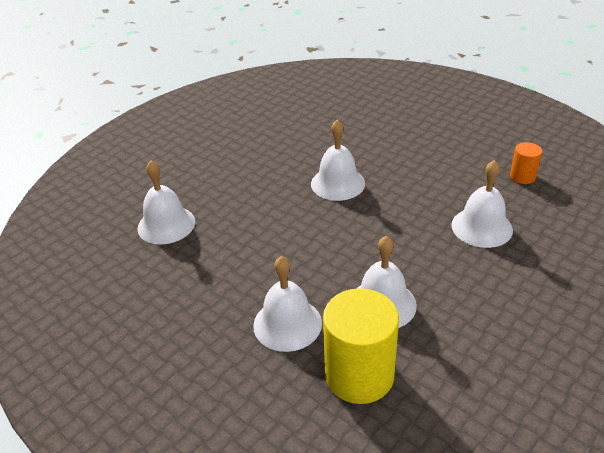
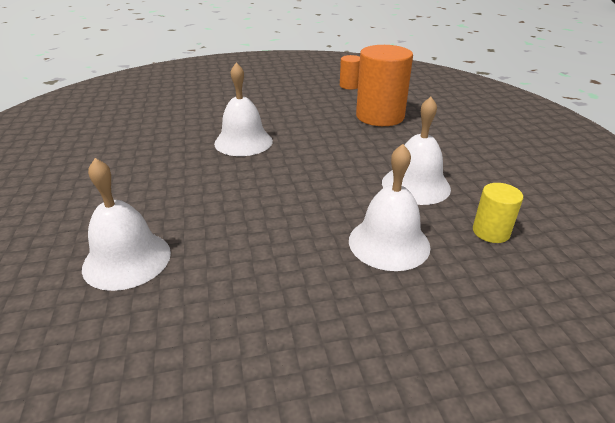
camera: 55 degrees left, 5 degrees down
(359, 375) = (491, 232): yellow cylinder -> yellow cylinder, size x0.50
(482, 227) = (380, 116): white bell -> orange cylinder

